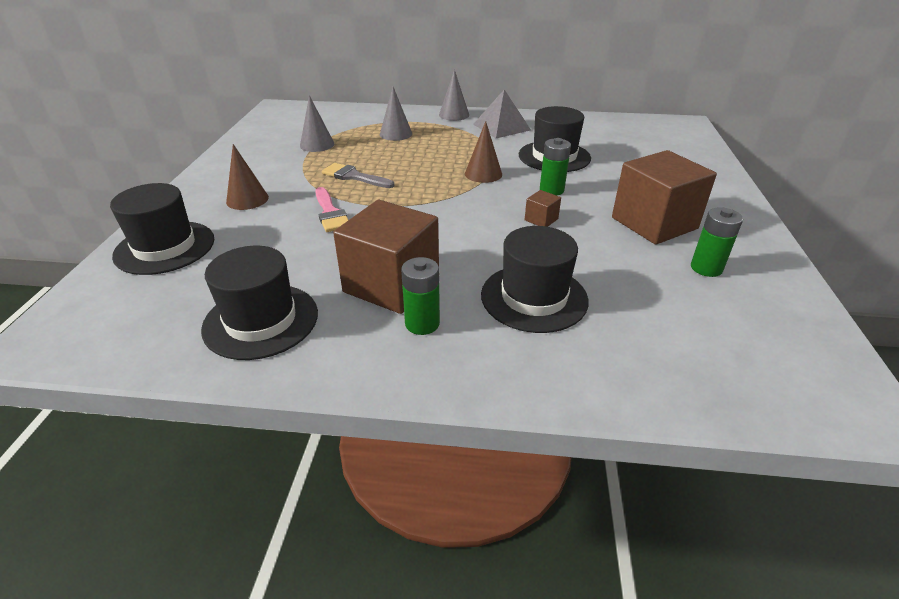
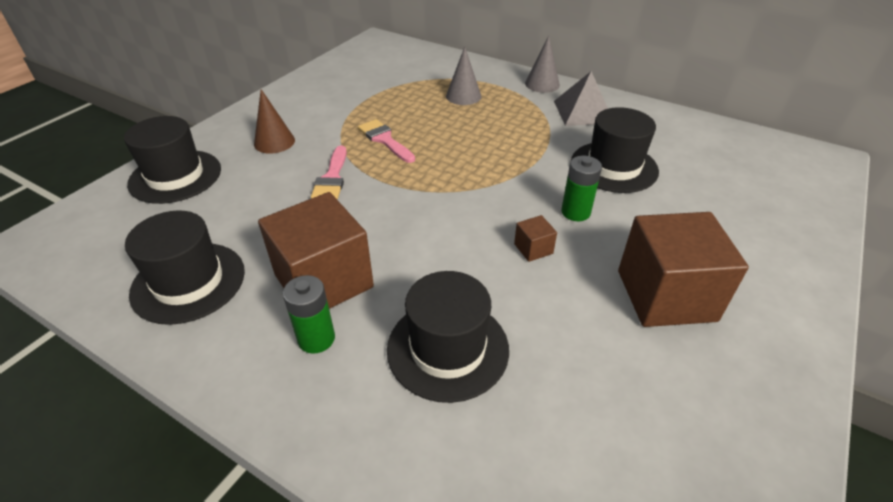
camera: 25 degrees right, 5 degrees up
(317, 144) = (379, 92): grey cone -> none
(354, 176) = (384, 140): grey brush -> pink brush
(483, 174) = (515, 170): brown cone -> none
(706, 268) = (683, 383): green battery -> none

